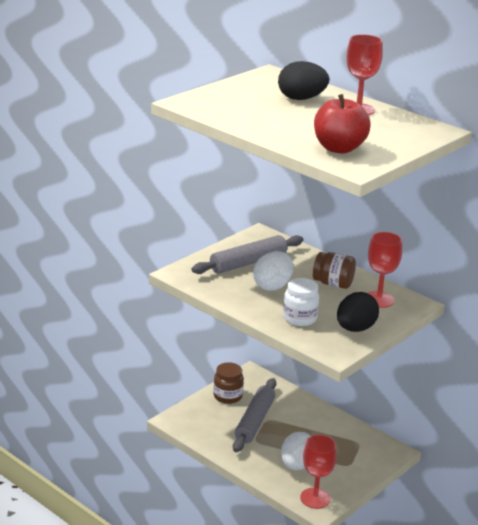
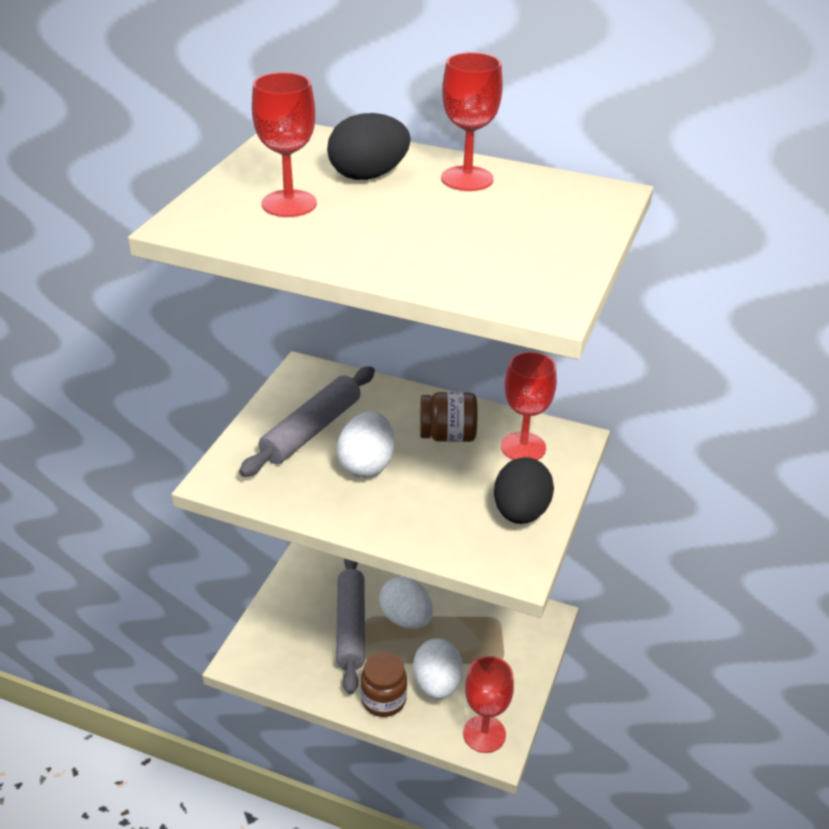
camera: 20 degrees left, 10 degrees up
(227, 396) = (298, 595): brown jar -> brown jar (383, 700)
(246, 103) = (289, 204): none -> red goblet
(294, 426) = (406, 619): none -> white egg
(299, 318) = (434, 516): white jar -> none
(339, 148) = (494, 267): red apple -> none

